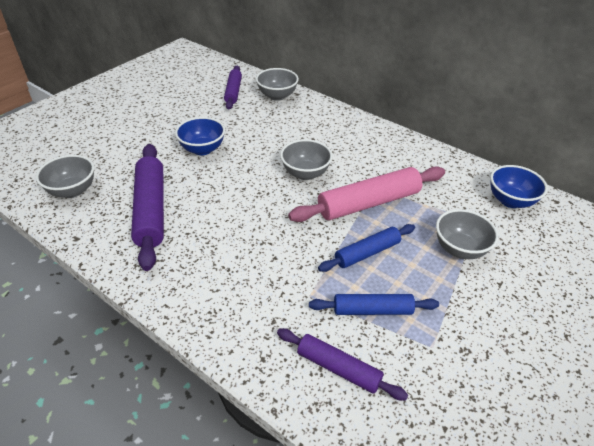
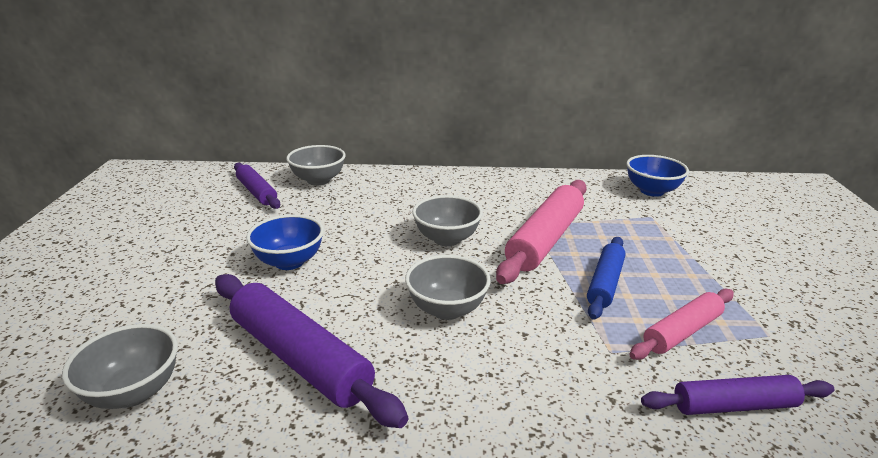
camera: 35 degrees left, 15 degrees down
(372, 310) = (682, 332): blue rolling pin -> pink rolling pin
(459, 249) = (671, 243): grey bowl -> grey bowl (447, 309)

